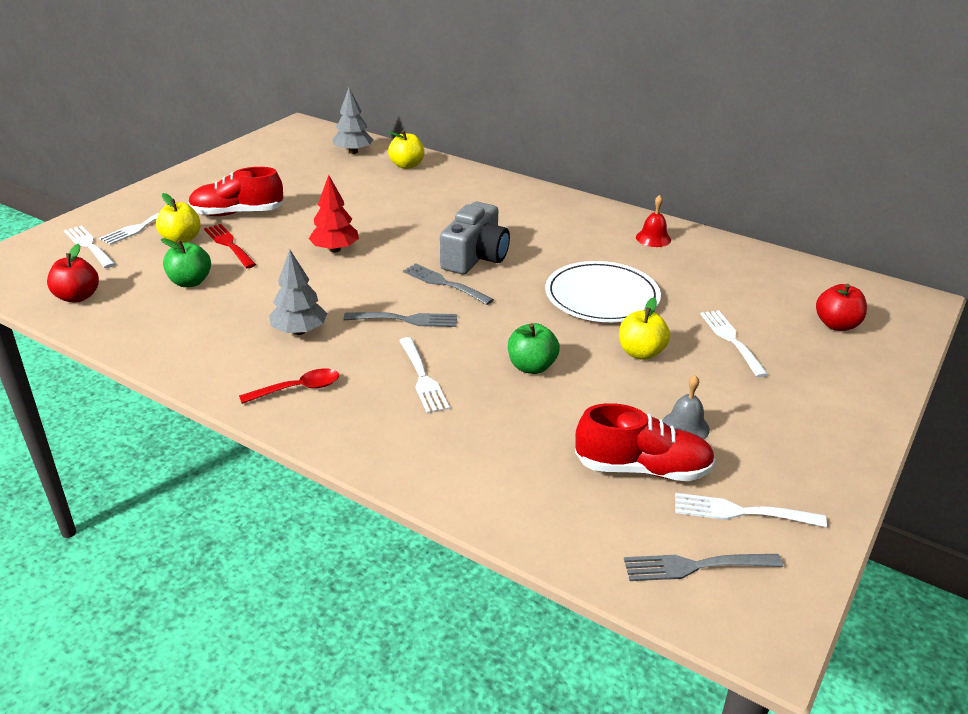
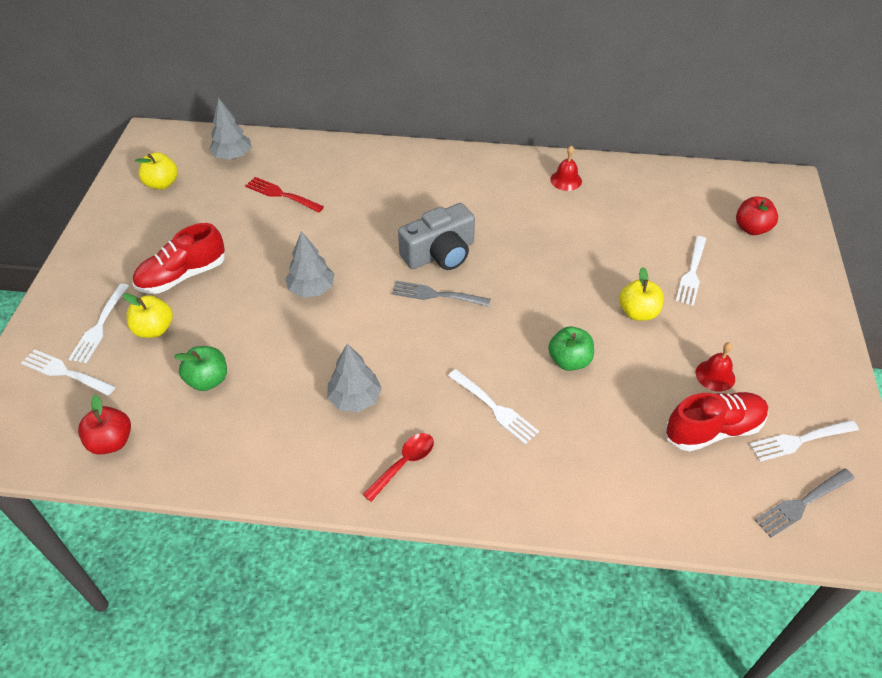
camera: 25 degrees left, 15 degrees up
(229, 244) = (207, 319): red fork -> red fork (281, 194)
(335, 249) = (311, 289): red tree -> grey tree
(406, 320) = (435, 349): grey fork -> none
(407, 165) = (297, 158): yellow apple -> yellow apple (162, 184)
(475, 257) = (440, 253): grey camera -> grey camera turned 60 degrees clockwise
(602, 296) = (570, 262): white plate -> none
(685, 426) = (715, 375): grey bell -> red bell
(731, 340) = (692, 273): white fork -> white fork turned 120 degrees counterclockwise

